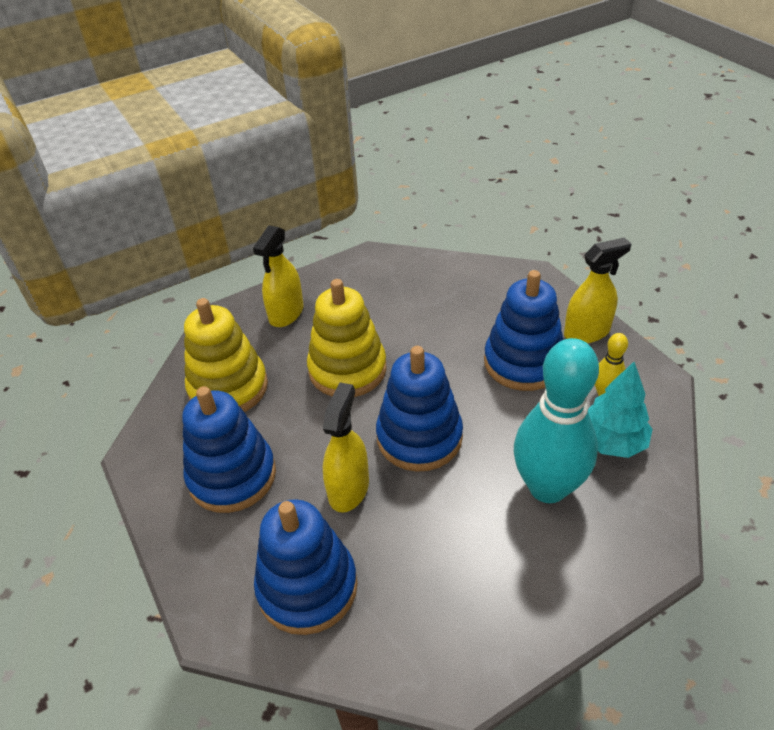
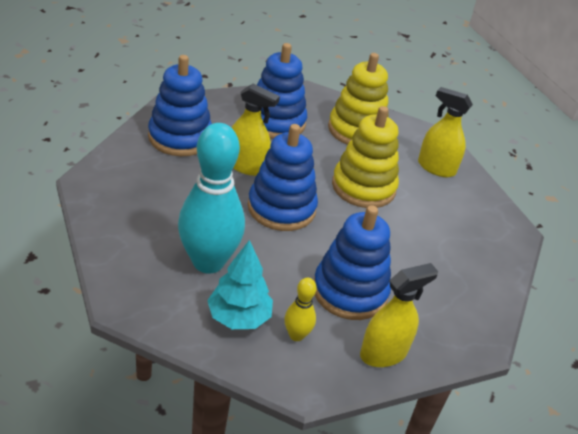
camera: 90 degrees right, 5 degrees down
(587, 332) = (383, 353): yellow spray bottle -> yellow spray bottle turned 105 degrees counterclockwise

